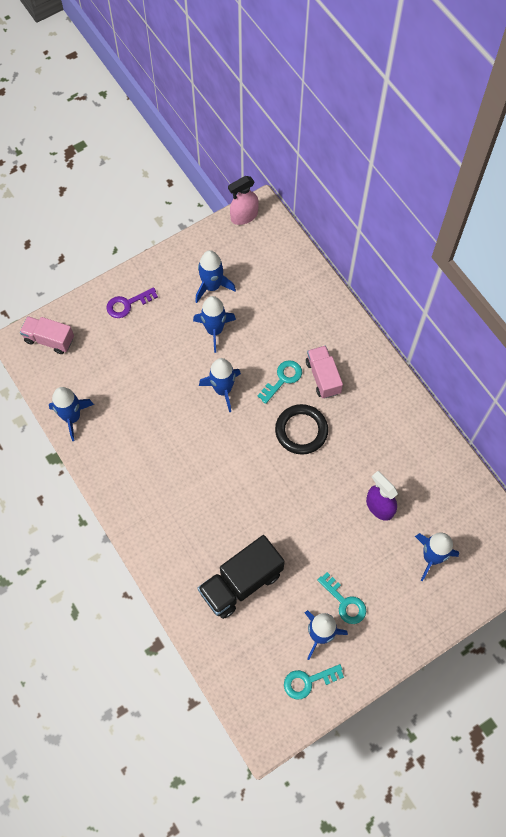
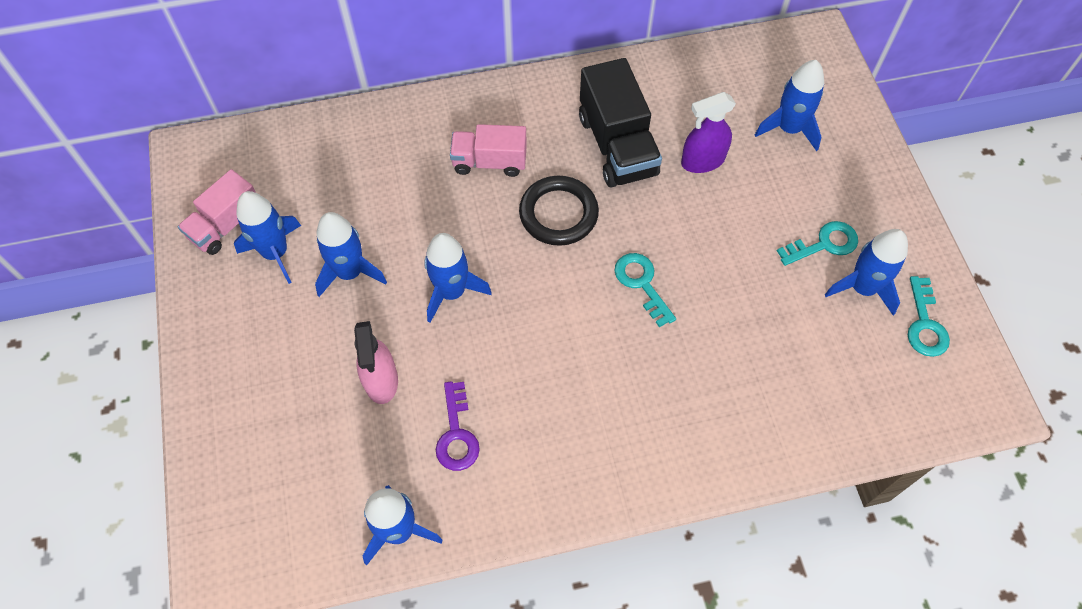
camera: 70 degrees left, 5 degrees down
(49, 339) = (237, 527): pink truck -> pink truck (226, 225)
(127, 304) = (239, 382): purple key -> purple key (456, 434)
(241, 582) = (761, 363): black truck -> black truck (617, 146)
(244, 216) = (184, 175): pink spray bottle -> pink spray bottle (381, 381)
(283, 379) = (470, 210): turquoise key -> turquoise key (641, 284)

